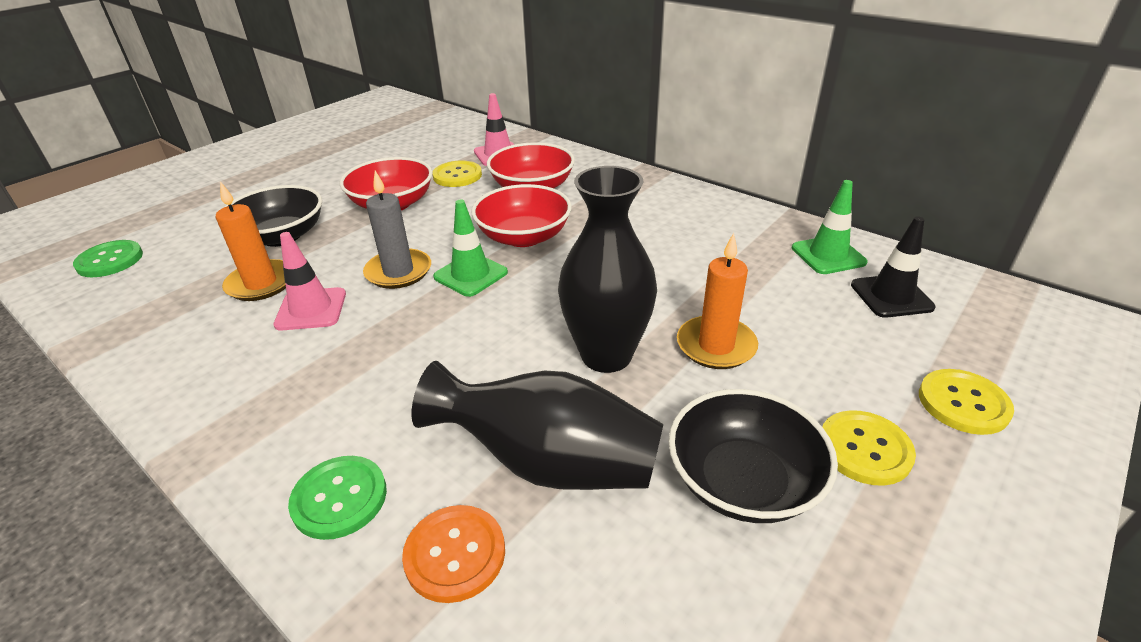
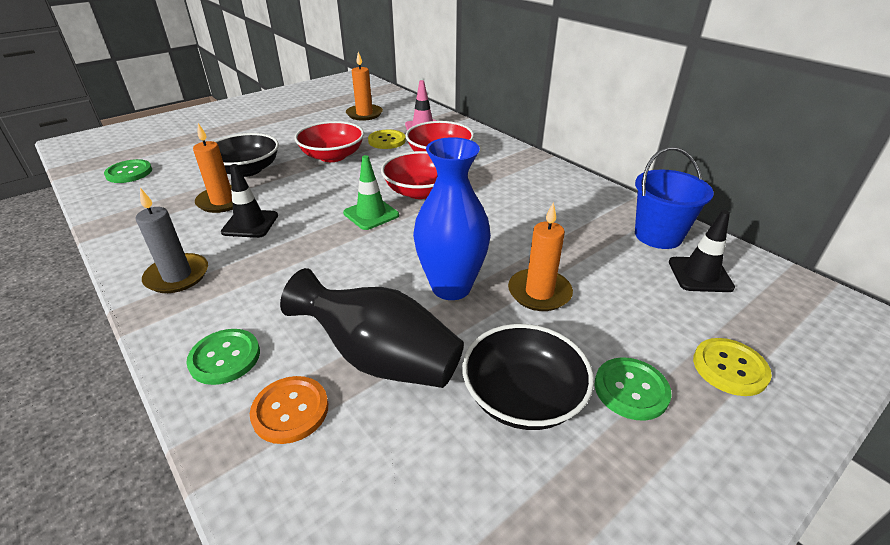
camera: 10 degrees right, 0 degrees up
(311, 309) = (250, 224): pink traffic cone -> black traffic cone
(398, 272) = (320, 205): grey candle -> grey candle (177, 276)
(415, 144) = (364, 114): none -> orange candle
(606, 355) = (451, 287): black vase -> blue vase
(828, 255) = (658, 235): green traffic cone -> blue bucket
(864, 449) = (631, 390): yellow button -> green button

